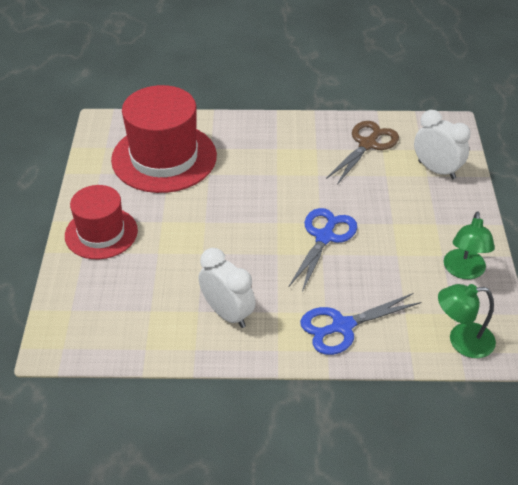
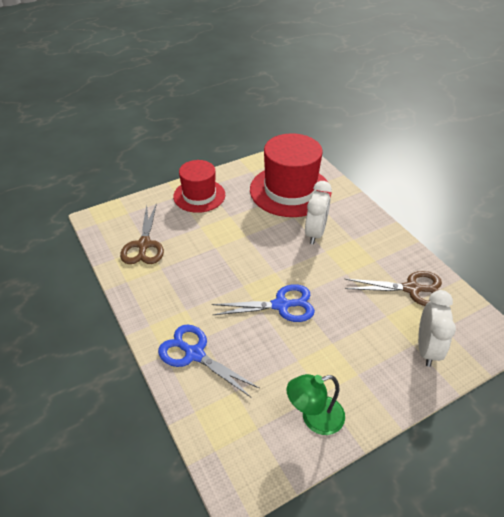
camera: 60 degrees right, 0 degrees up
(145, 313) = (144, 245): none -> brown scissors
(227, 314) = (167, 284): white clock -> white clock (315, 233)
(462, 341) = (228, 447): green lamp -> none

